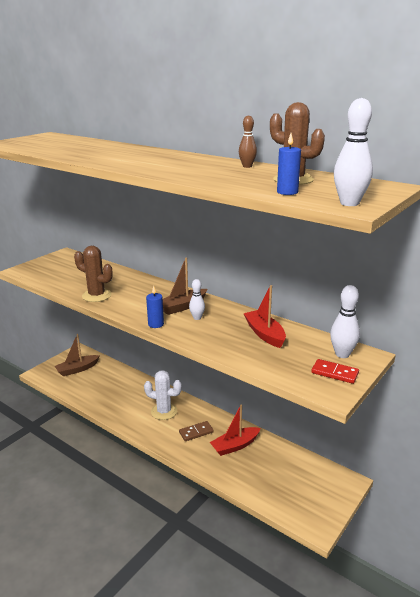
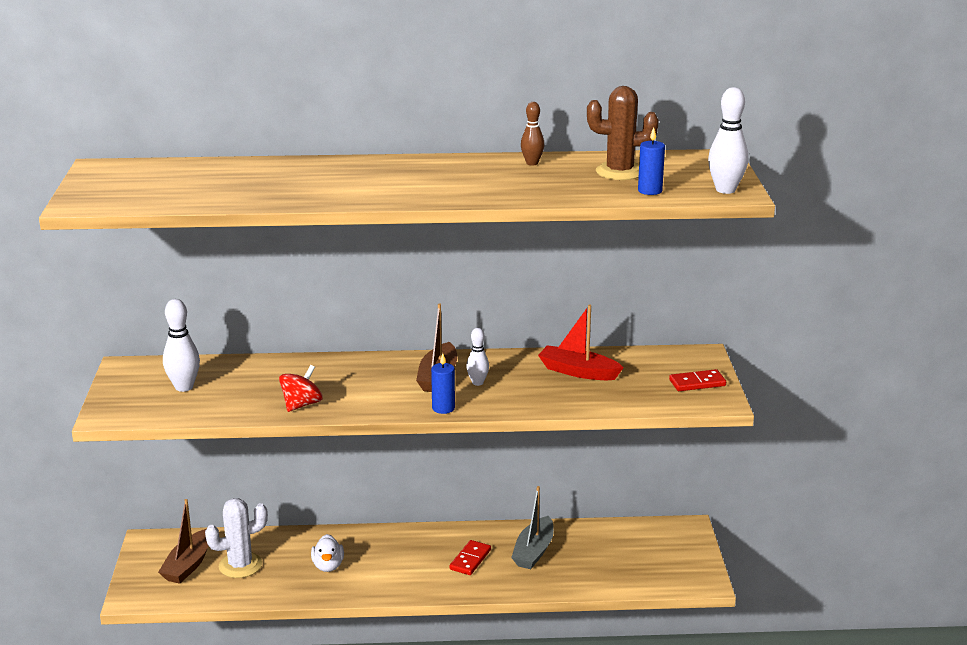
camera: 40 degrees left, 0 degrees up
(96, 295) = (301, 405): brown cactus -> red spinning top
(128, 399) = (328, 566): none -> white duck
(164, 411) = (397, 557): white cactus -> white cactus (240, 565)
(196, 432) = (470, 560): brown domino -> red domino
(235, 446) = (534, 551): red boat -> grey boat
(342, 354) = (679, 362): white bowling pin -> white bowling pin (184, 387)

